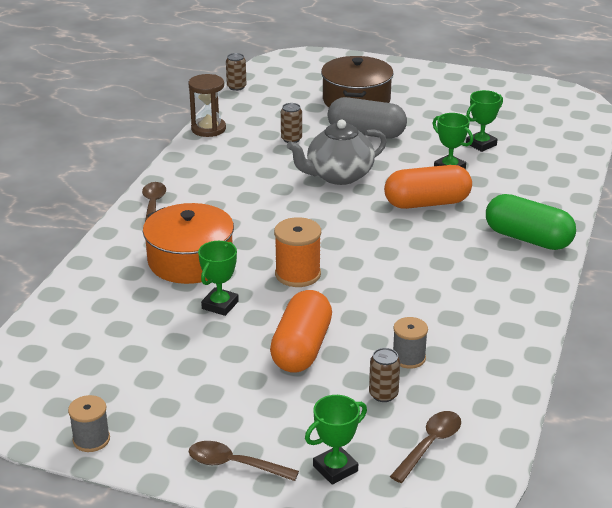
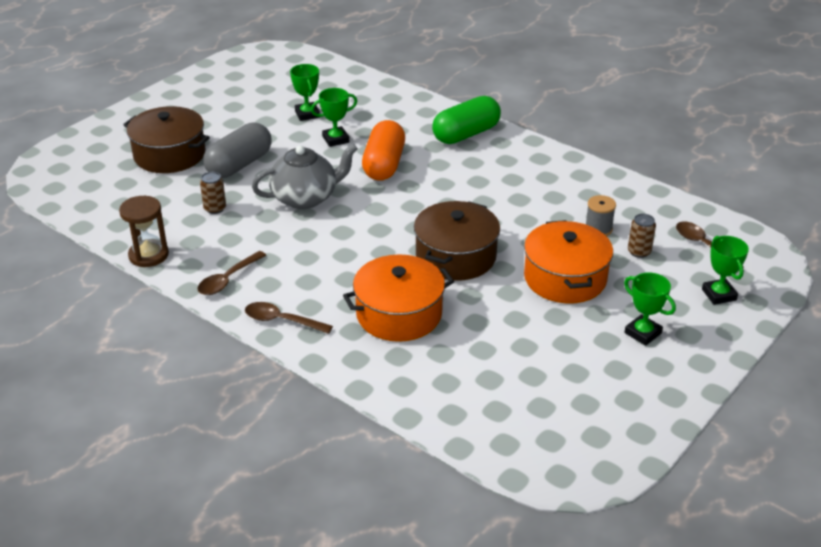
camera: 70 degrees left, 5 degrees up
(91, 439) = (650, 421): grey spool -> none
(220, 305) = (481, 310): green trophy -> green trophy (643, 333)
(234, 464) = (702, 344): brown spoon -> brown spoon (228, 279)
(236, 87) = (70, 219): brown can -> none
(297, 274) = (456, 256): orange spool -> brown pot
(301, 348) = (565, 278): orange capsule -> orange pot
(338, 176) = (305, 198): grey teapot -> grey teapot turned 105 degrees counterclockwise

